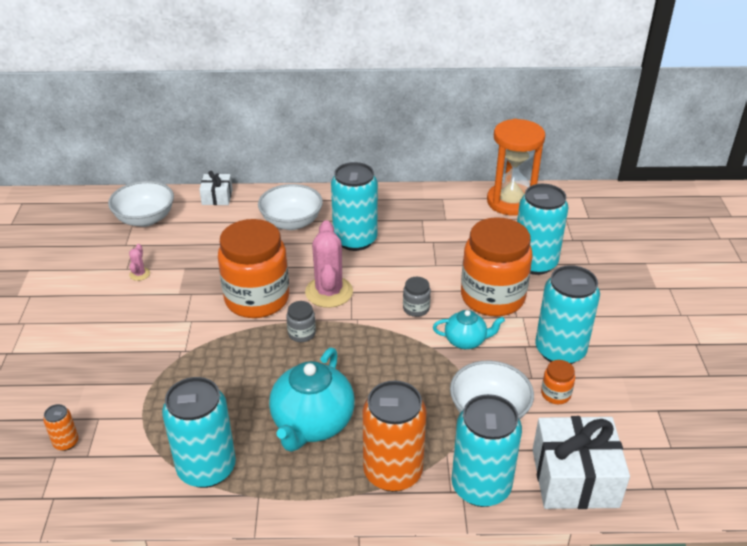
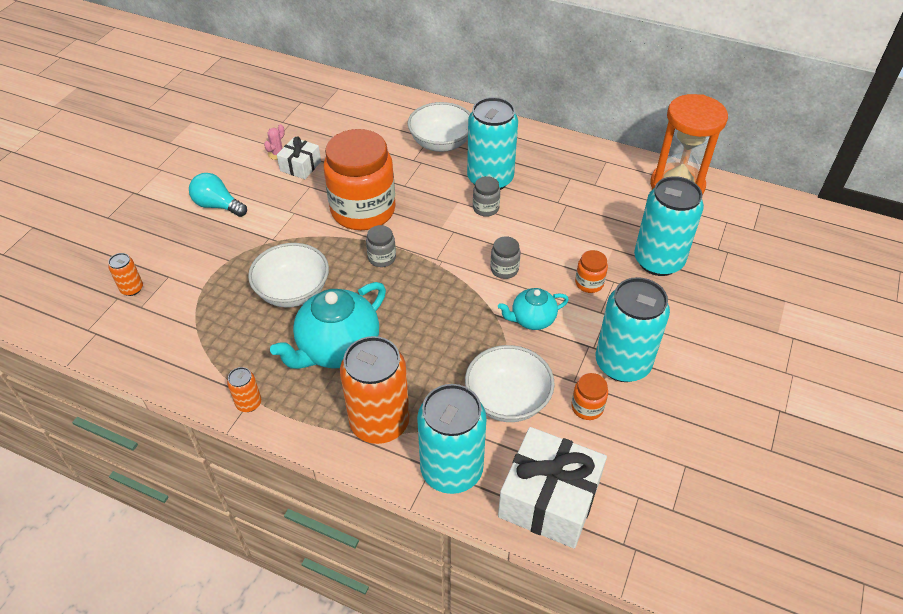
camera: 25 degrees right, 10 degrees up
(108, 338) = (217, 205): none -> turquoise light bulb
(145, 219) = (313, 101): white bowl -> white bowl (293, 291)
(206, 468) = (225, 355): turquoise can -> none
(217, 197) = (388, 97): white gift -> white gift (300, 166)
(259, 502) = (249, 403): none -> orange can
(329, 292) = (432, 225): pink cactus -> none
(367, 264) = (486, 208): none -> grey jar
(466, 341) = (532, 319): turquoise teapot -> turquoise teapot turned 135 degrees clockwise
(492, 297) = (589, 283): orange jar -> orange jar, size x0.41

